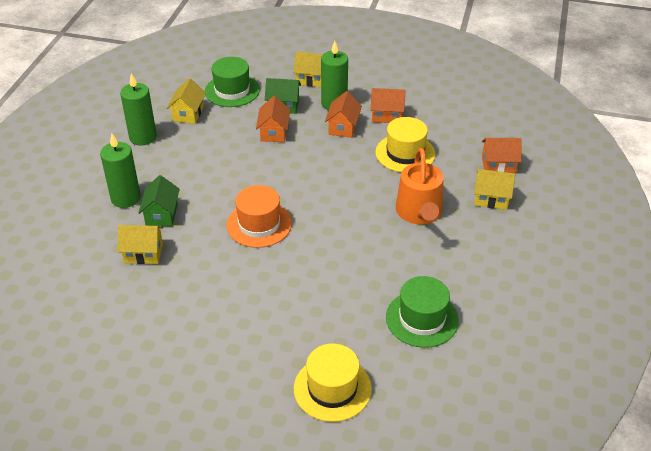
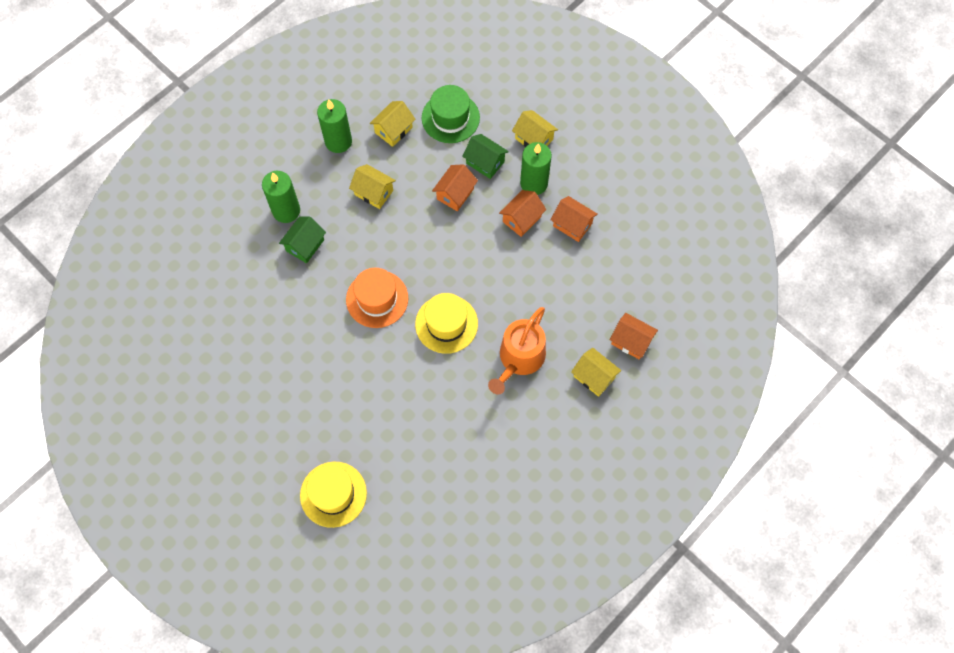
camera: 30 degrees right, 25 degrees up
(143, 253) = (269, 281): yellow house -> yellow house (374, 192)
(405, 153) = (556, 282): yellow hat -> yellow hat (446, 324)
(422, 319) = (443, 469): green hat -> none

